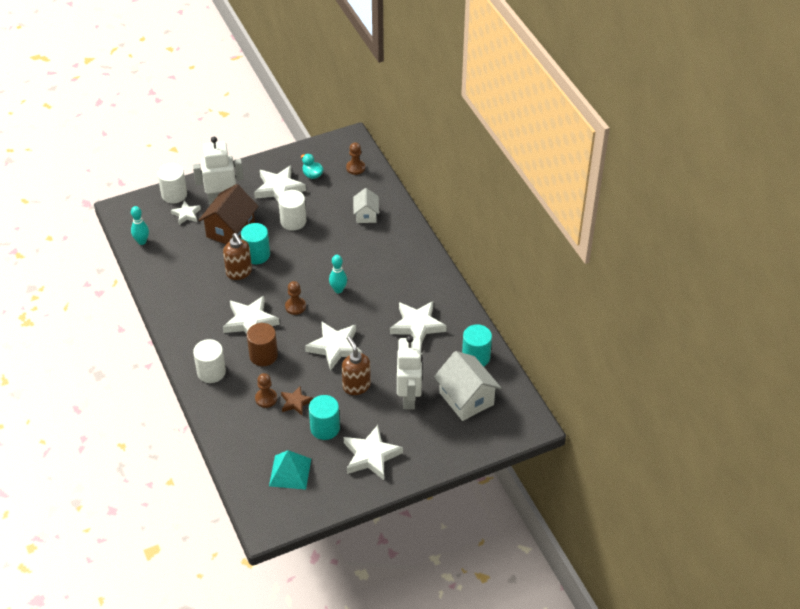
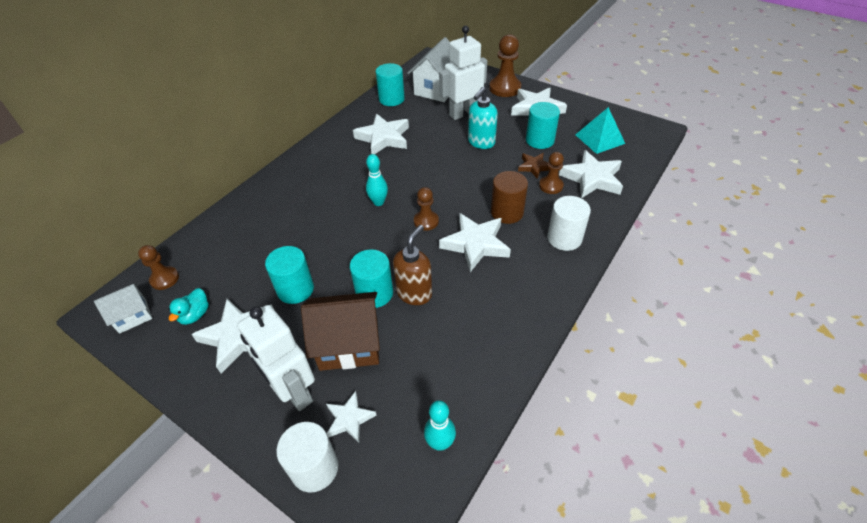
camera: 120 degrees left, 0 degrees up
(293, 221) = (295, 289): white cylinder -> turquoise cylinder
(335, 347) = (452, 172): white star -> white star (592, 178)
(356, 386) = (481, 142): brown soap dispenser -> turquoise soap dispenser
(366, 215) = (250, 232): white house -> white house (133, 316)
(426, 453) = (505, 88): none -> brown pawn

